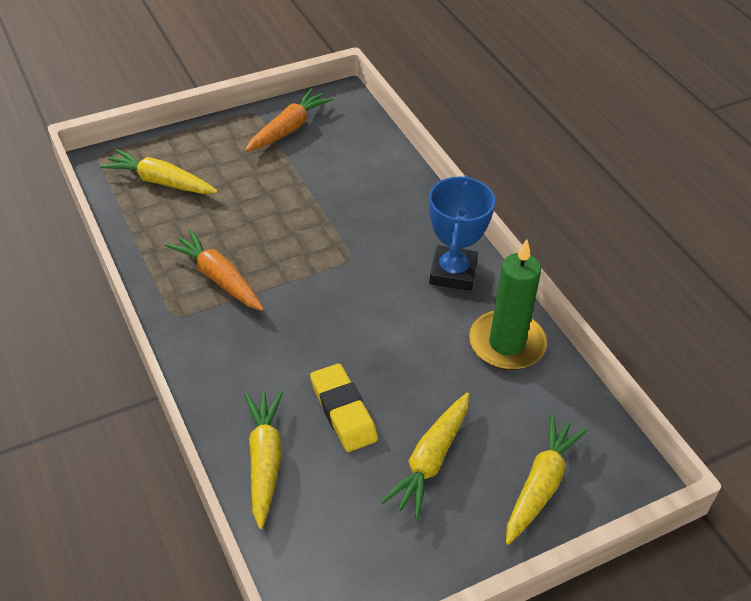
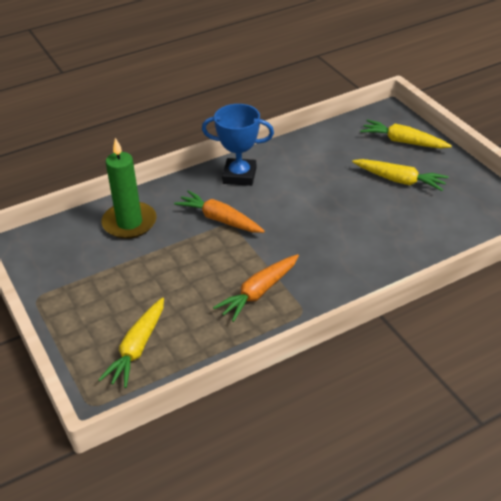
camera: 90 degrees left, 5 degrees down
(264, 461) = (423, 248): yellow carrot -> none
(288, 129) = (65, 272): orange carrot -> orange carrot (220, 219)
(343, 411) = (373, 217): yellow eraser -> none
(506, 343) = (300, 153): green candle -> green candle (129, 223)

